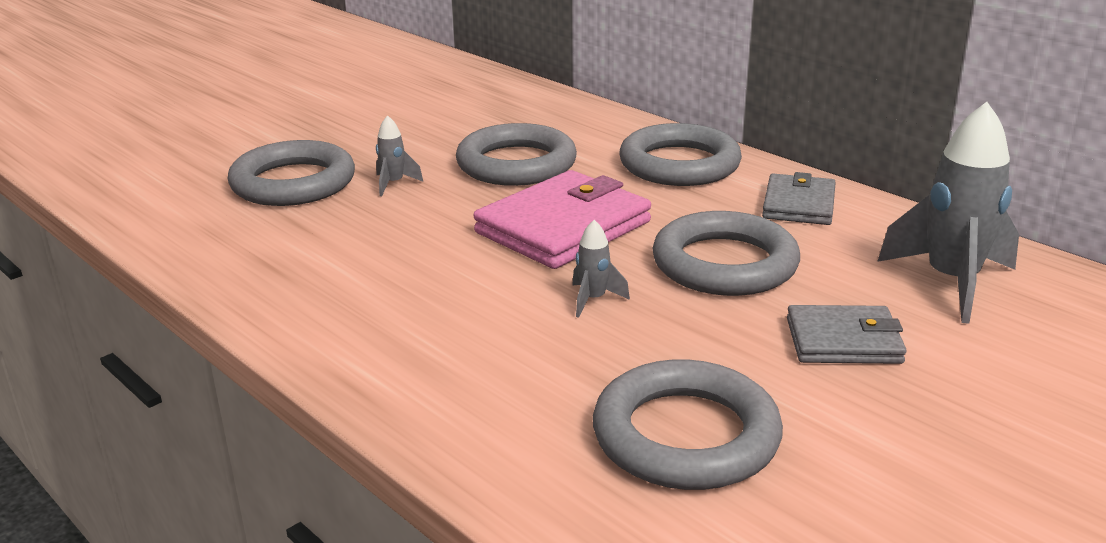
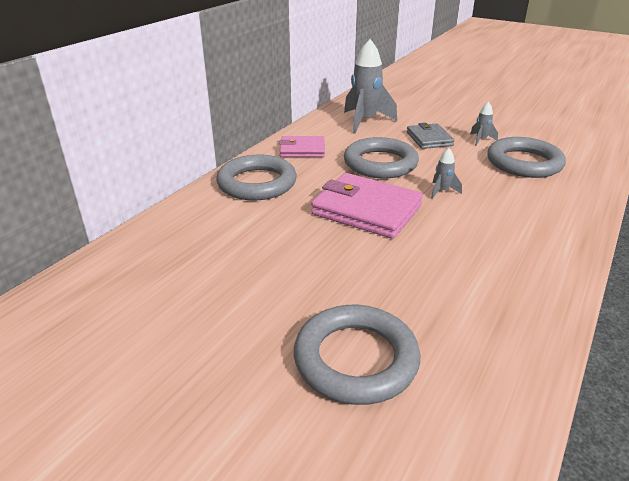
camera: 105 degrees left, 5 degrees up
(393, 184) = (332, 294): grey rocket -> grey rocket (481, 140)
(516, 164) = (274, 242): grey ring -> none
(798, 205) = (302, 150): grey wallet -> pink wallet

